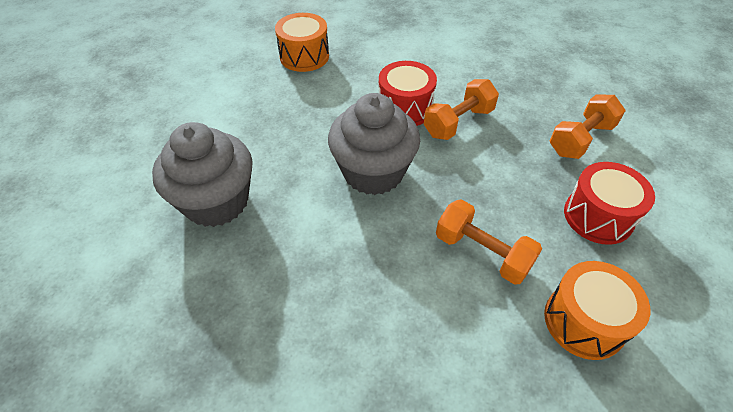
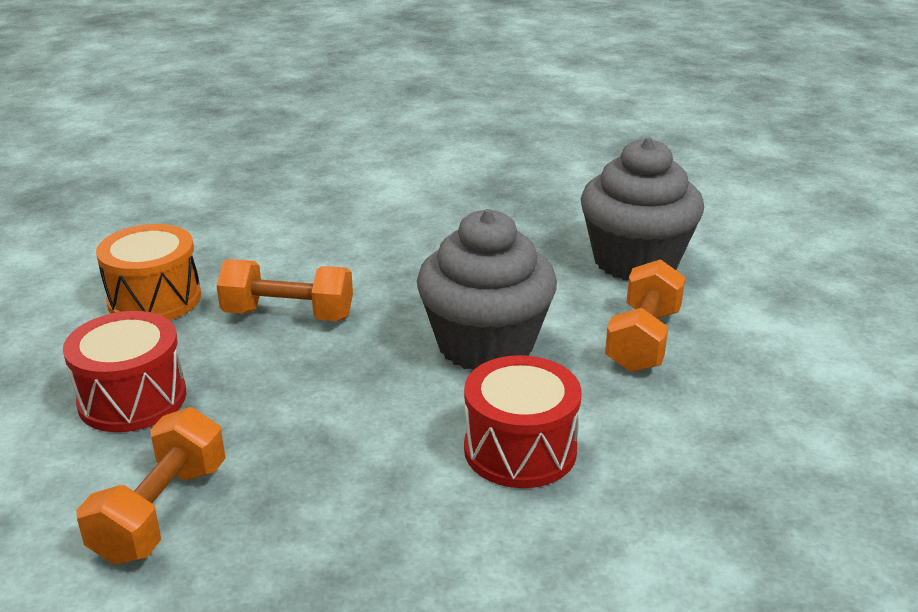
camera: 150 degrees right, 20 degrees down
(304, 56) = (815, 480): orange drum -> none
(458, 122) = (407, 459): orange dumbbell -> orange dumbbell (643, 340)

